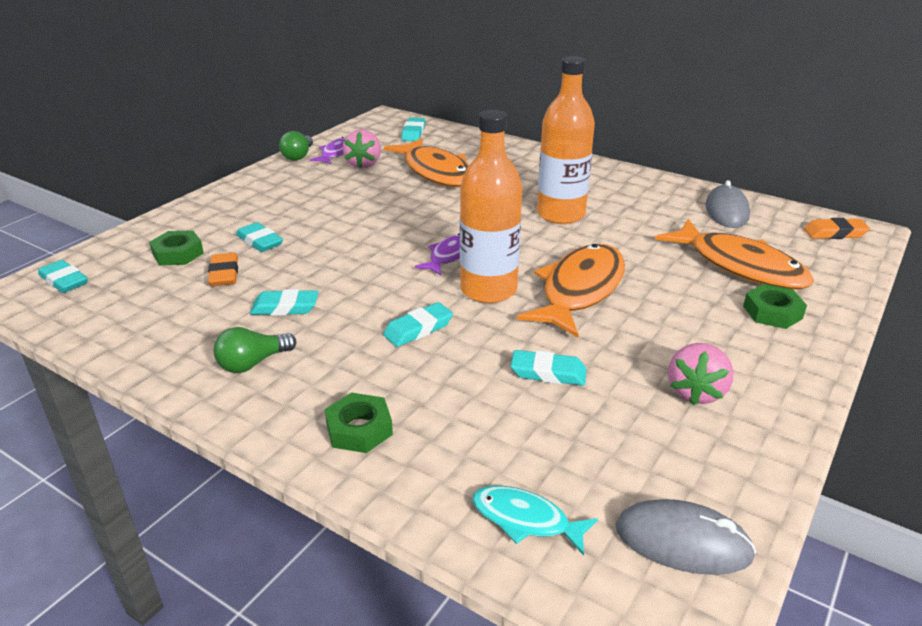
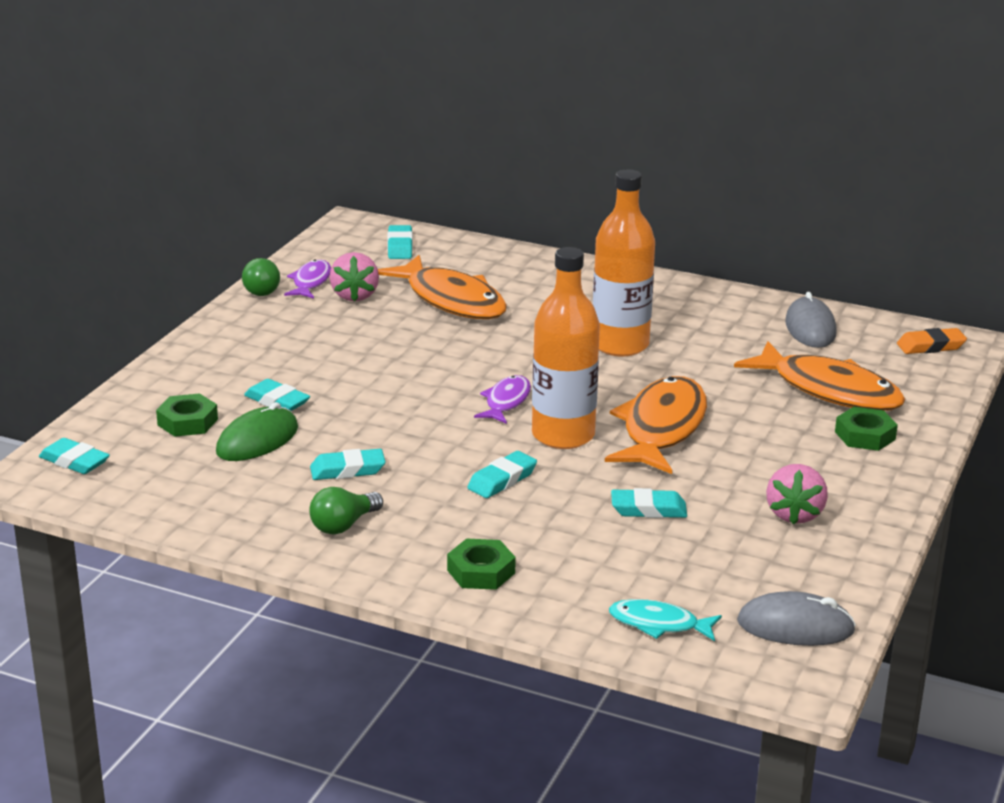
camera: 10 degrees left, 5 degrees down
(224, 274) = (257, 440): orange eraser -> green mouse

